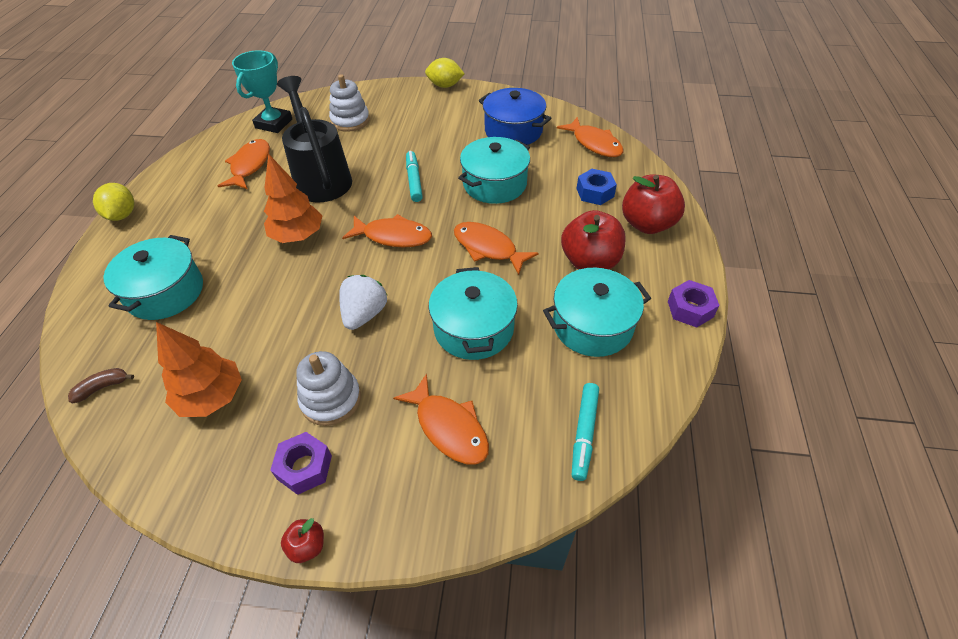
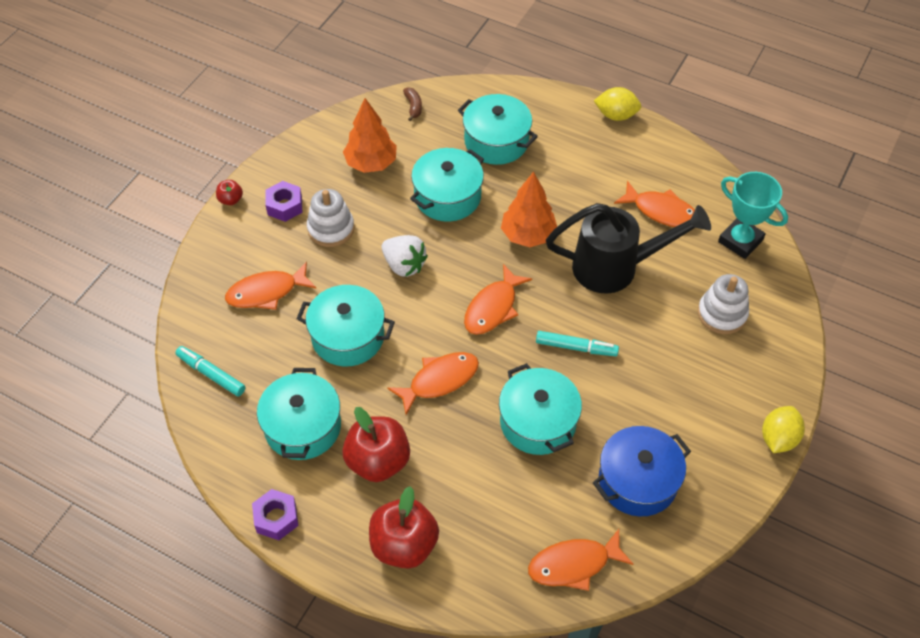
camera: 110 degrees right, 5 degrees up
(257, 308) = (447, 196): none -> turquoise pot
(595, 192) = (479, 518): blue nut -> none

